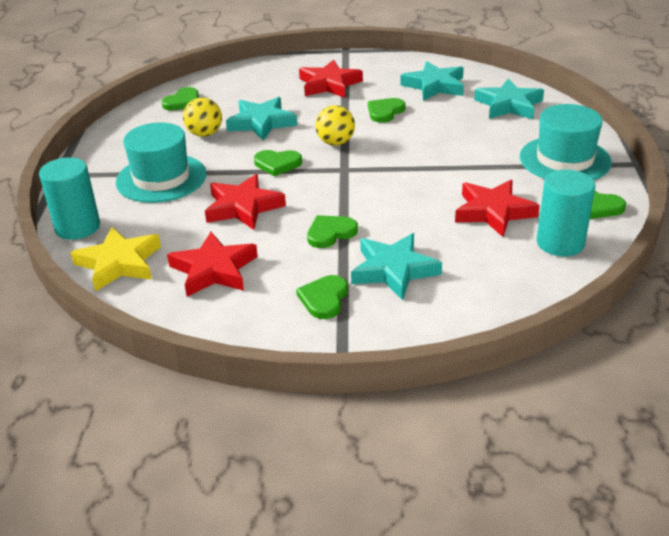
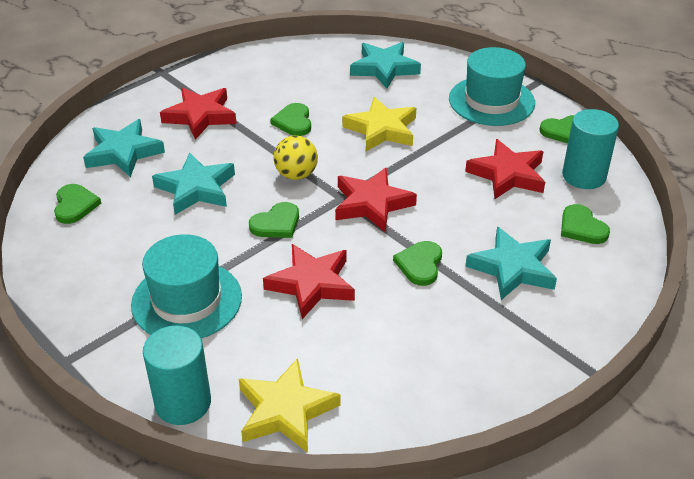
camera: 45 degrees left, 5 degrees up
(204, 134) = (156, 229): yellow ball -> none
(214, 270) = (379, 360): red star -> red star (372, 204)
(324, 299) = (501, 326): green heart -> green heart (582, 227)
(435, 86) = (298, 76): turquoise star -> turquoise star (123, 152)
(441, 142) = (382, 129): none -> yellow star

